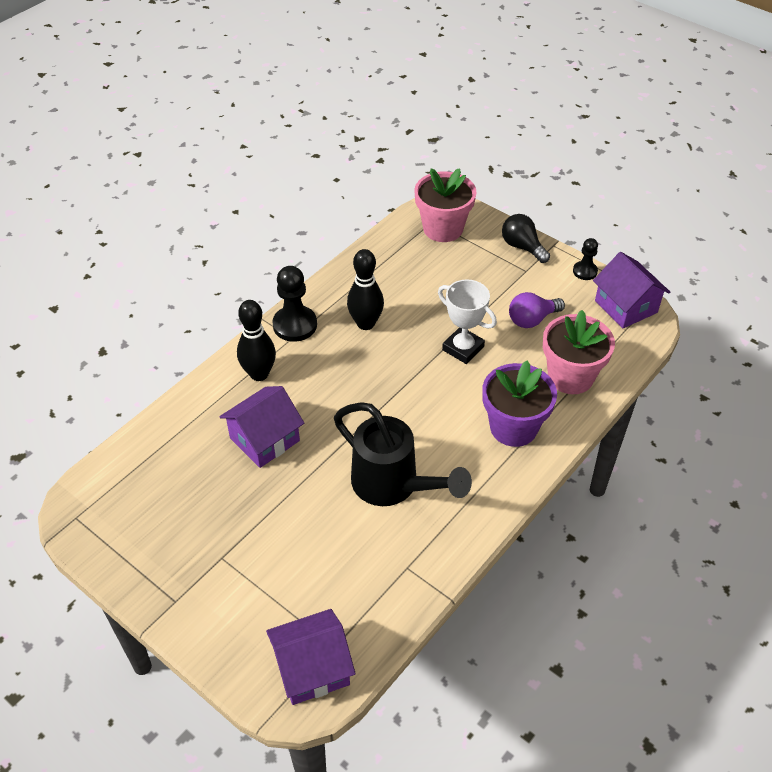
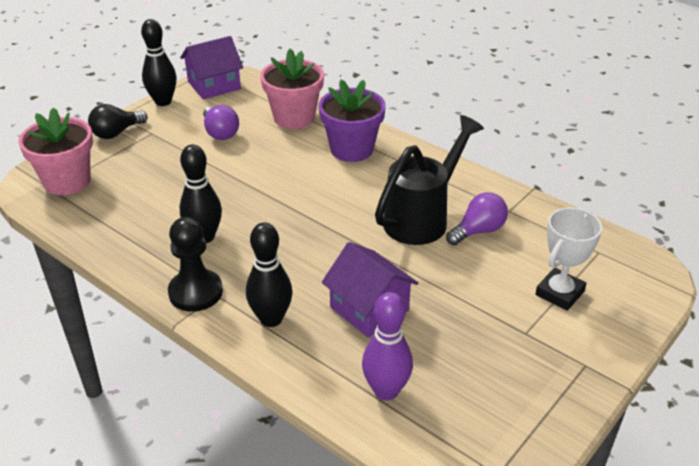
camera: 90 degrees left, 10 degrees down
(170, 449) = (386, 391): none -> purple bowling pin
(312, 668) = (624, 264): purple house -> none
(371, 534) = (478, 231): none -> purple light bulb
(463, 348) = (251, 173): white trophy -> white trophy (559, 293)
(585, 271) = (163, 101): black pawn -> black bowling pin

